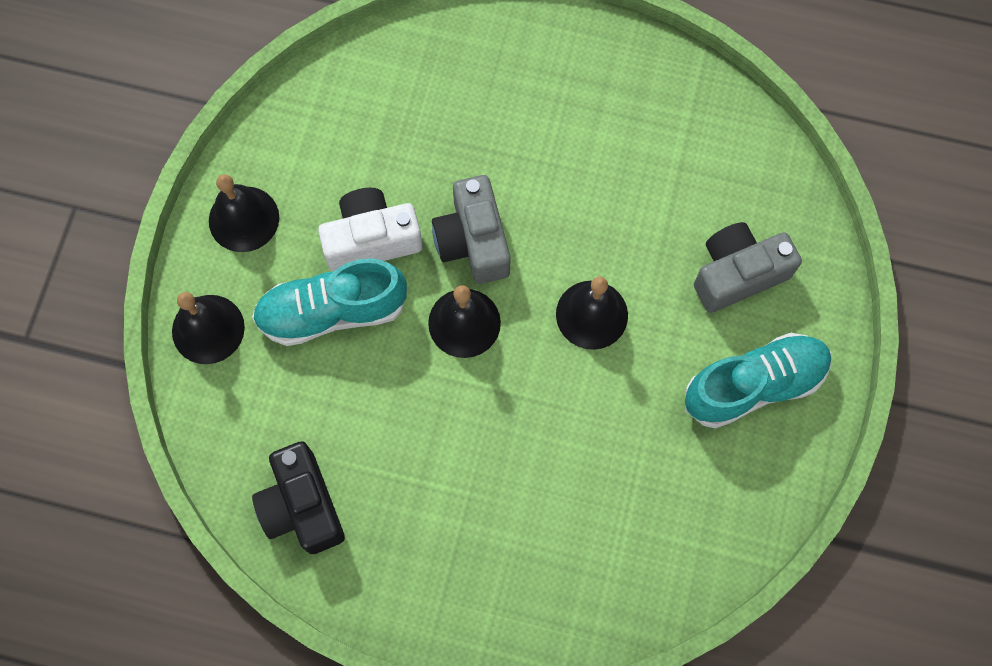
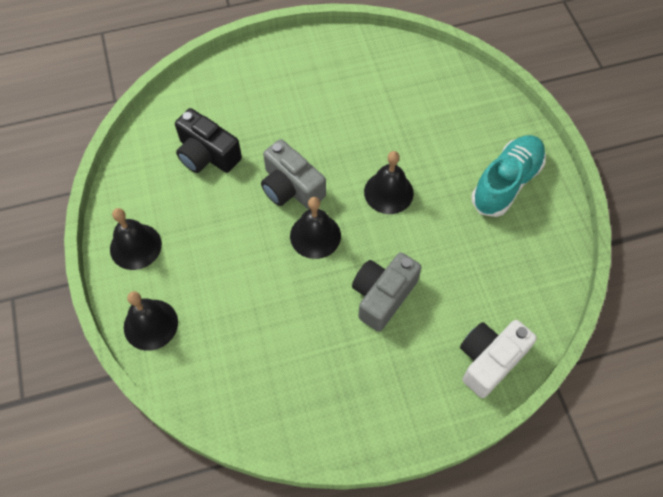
camera: 30 degrees left, 10 degrees down
(302, 505) = (280, 400): black camera -> black camera (207, 154)
(332, 311) = (227, 271): turquoise shoe -> none
(371, 239) = (227, 217): white camera -> white camera (489, 360)
(737, 274) = (456, 129): grey camera -> grey camera (382, 296)

